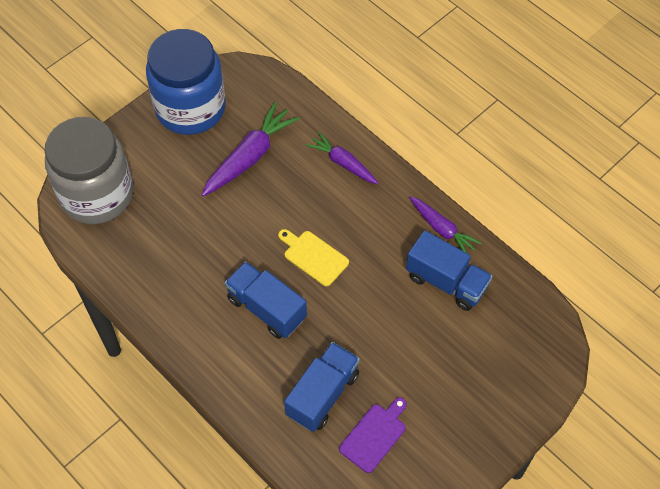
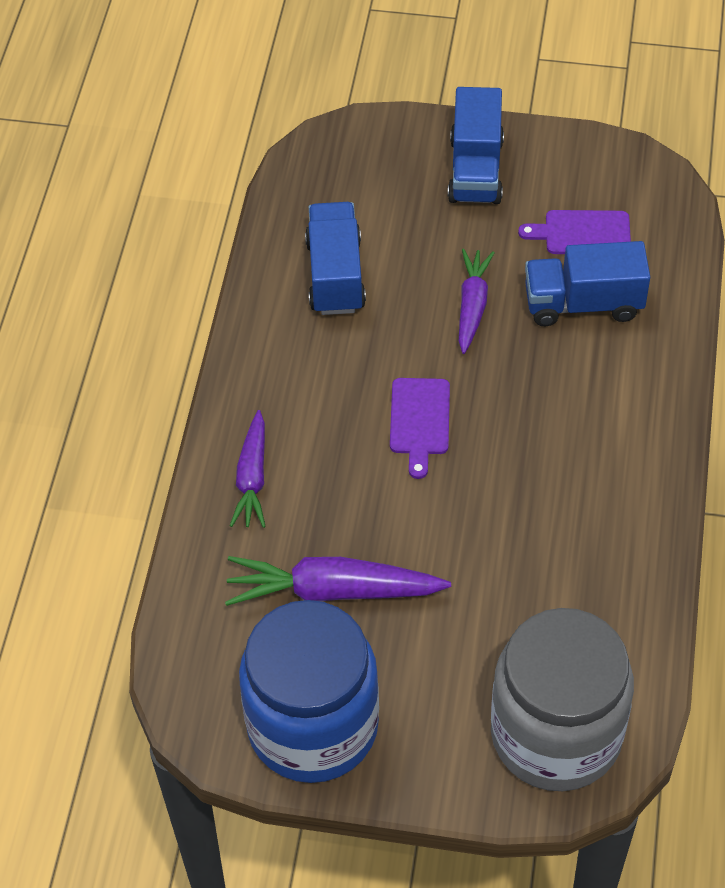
camera: 125 degrees left, 5 degrees down
(266, 308) = (533, 422): blue truck -> blue truck (475, 170)
(314, 256) = (419, 421): yellow cutting board -> purple cutting board
(442, 229) = (265, 319): purple carrot -> purple carrot (472, 306)

